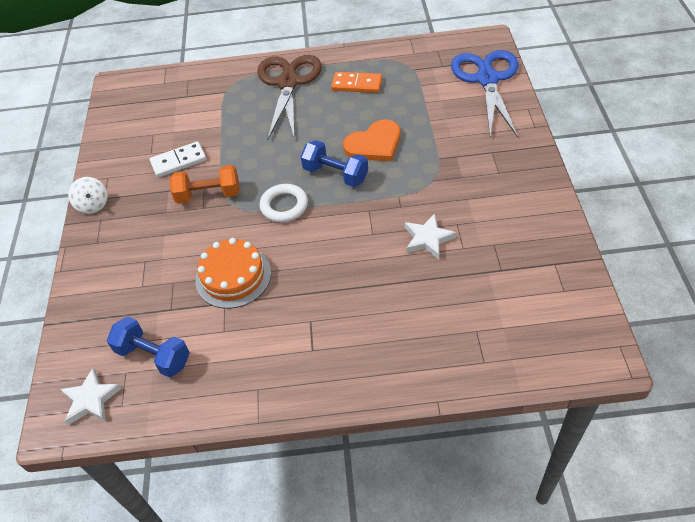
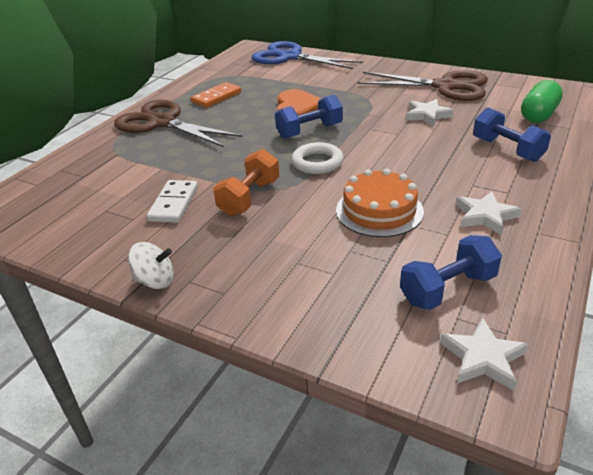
camera: 60 degrees left, 15 degrees down
(263, 346) = (485, 216): none -> white star
(394, 324) = (507, 149): none -> blue dumbbell
(496, 327) = (538, 115): none -> green capsule
(511, 226) = (445, 86): none -> brown scissors

